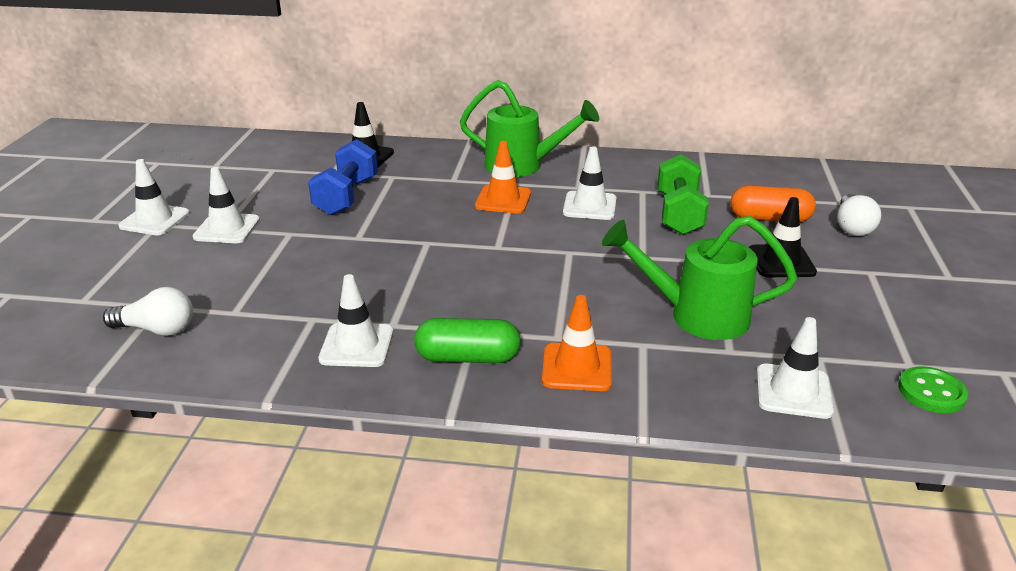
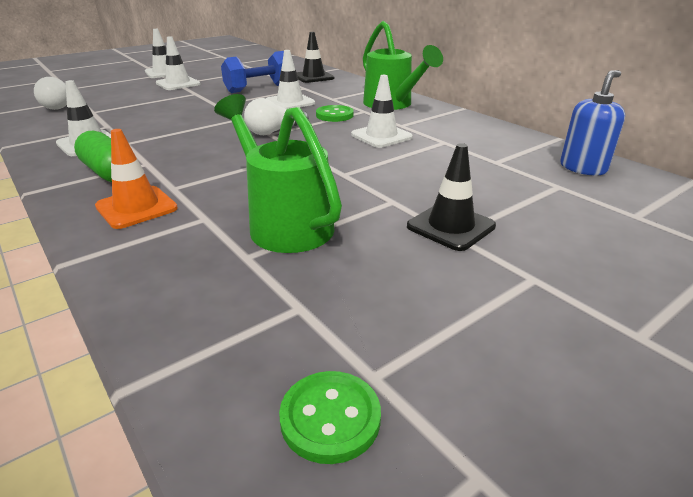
camera: 45 degrees right, 0 degrees up
(503, 200) = (334, 115): orange traffic cone -> green button
(679, 214) = (438, 163): green dumbbell -> none
(760, 176) = (583, 168): none -> blue soap dispenser
(769, 219) = (517, 196): orange capsule -> none
(793, 391) = (212, 314): white traffic cone -> white traffic cone (290, 102)
(852, 227) = (602, 237): white light bulb -> white light bulb (274, 132)

